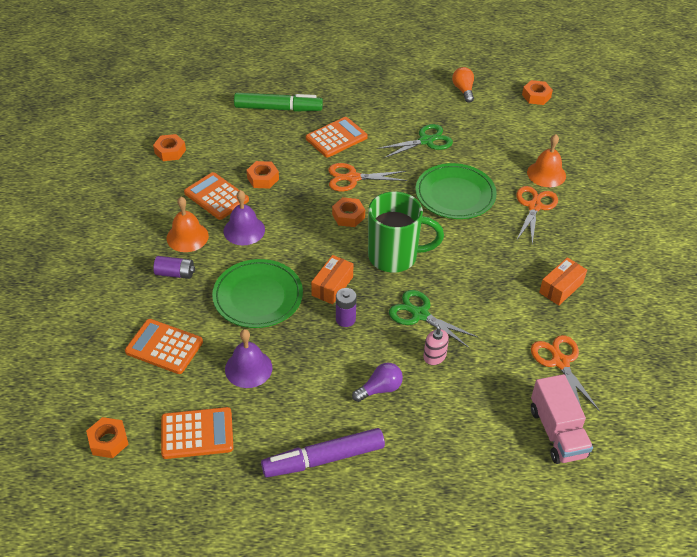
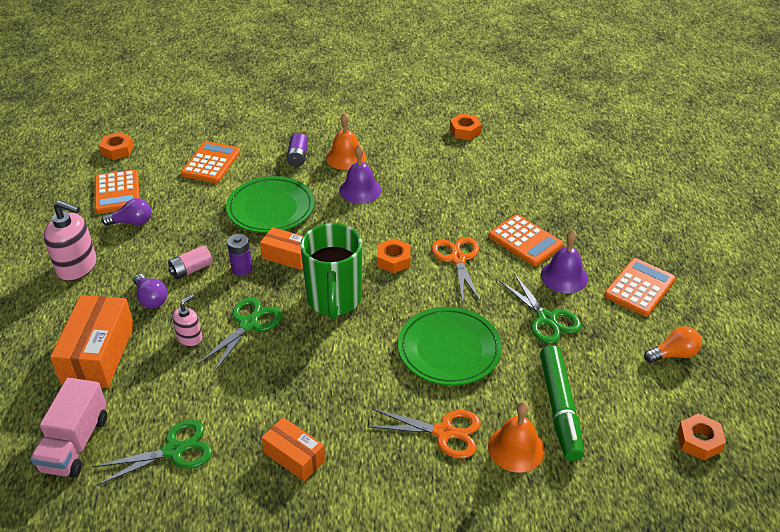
camera: 85 degrees right, 5 degrees down
(216, 196) = (405, 167): orange calculator -> orange calculator (639, 288)
(248, 368) = (184, 212): purple bell -> purple bell (564, 276)
(256, 414) = (132, 222): none -> purple light bulb
(263, 178) = (440, 194): orange nut -> none
(278, 109) = (561, 192): green marker -> green marker (559, 408)
(323, 459) = (77, 267): purple marker -> pink soap dispenser
(341, 358) = (191, 269): none -> pink battery
(452, 425) = (98, 354): none -> orange box
(557, 432) = (75, 443): pink truck -> pink truck turned 60 degrees counterclockwise
(560, 362) = (174, 450): orange scissors -> green scissors

